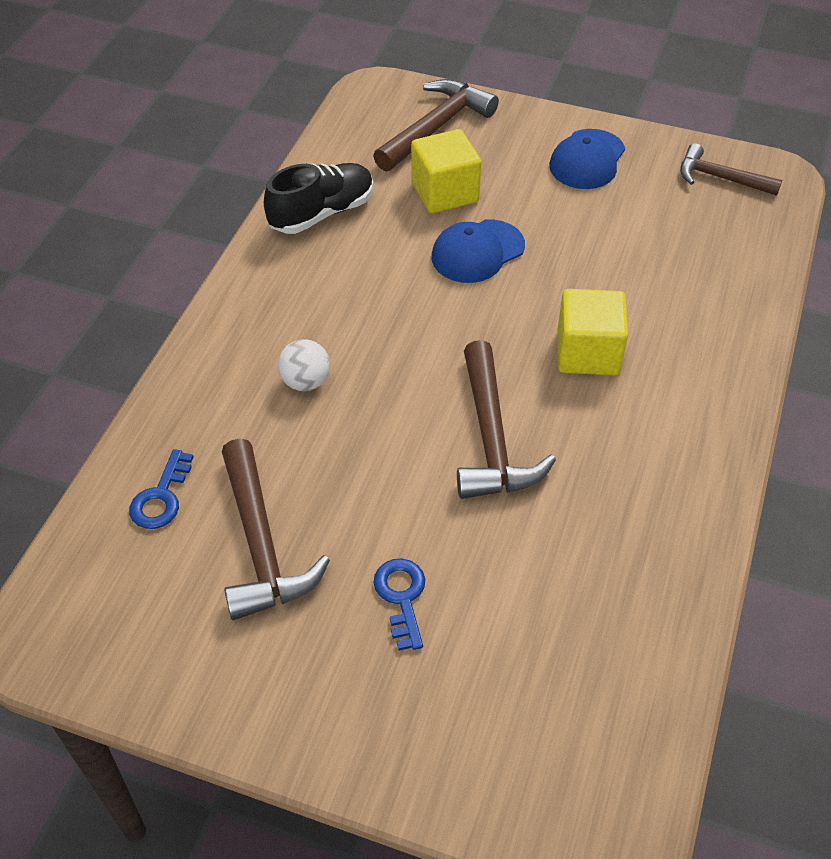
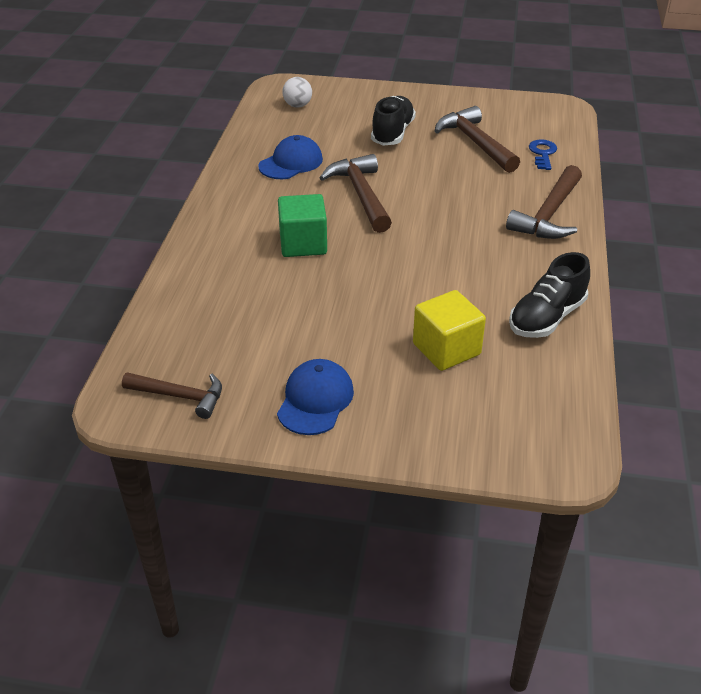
camera: 170 degrees right, 10 degrees down
(306, 382) = (492, 209): white ball -> white ball (297, 105)
(401, 597) = (392, 133): blue key -> black shoe
(436, 128) = (480, 418): brown hammer -> brown hammer (548, 214)
(477, 252) = (401, 302): blue cap -> blue cap (291, 163)
(588, 353) = (303, 244): yellow cube -> green cube

